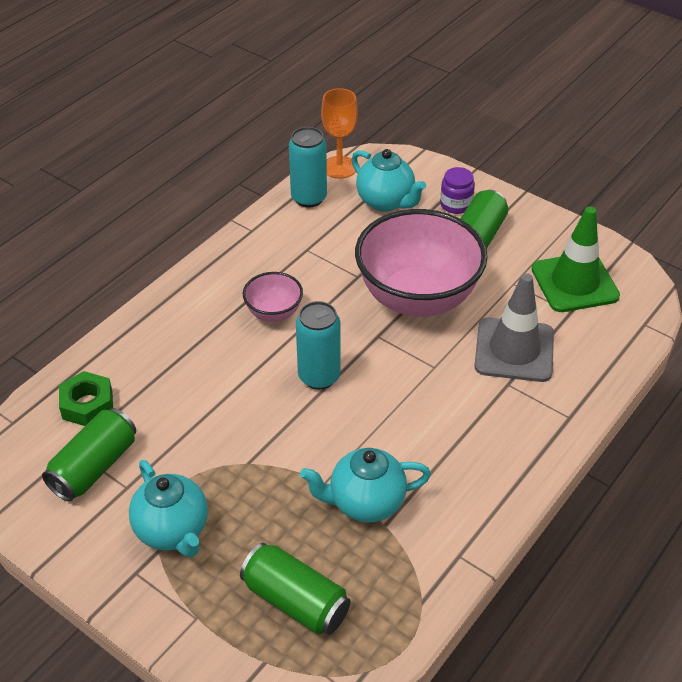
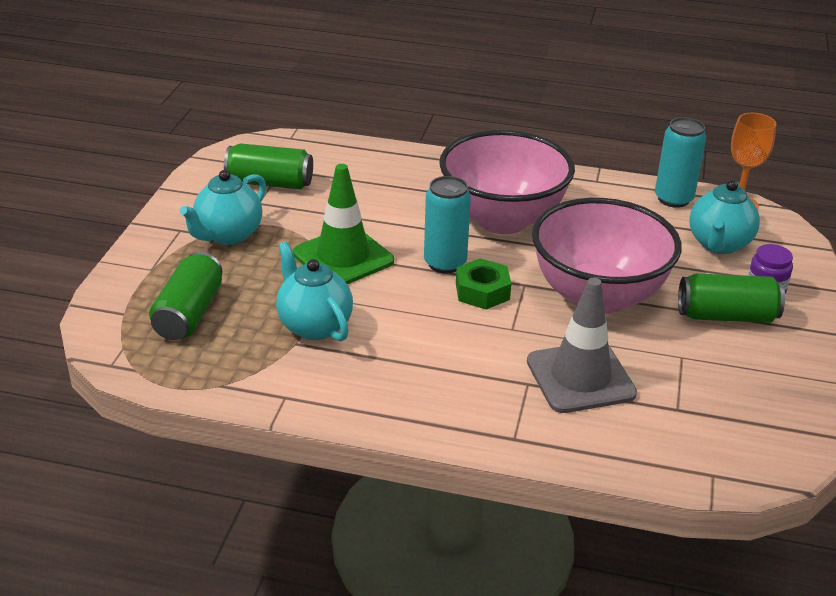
camera: 65 degrees right, 10 degrees down
(87, 405) = (329, 162): green nut -> green nut (482, 291)
(274, 313) = (502, 219): pink bowl -> pink bowl, size x2.17
(574, 283) = (728, 403): green traffic cone -> green traffic cone (343, 257)

